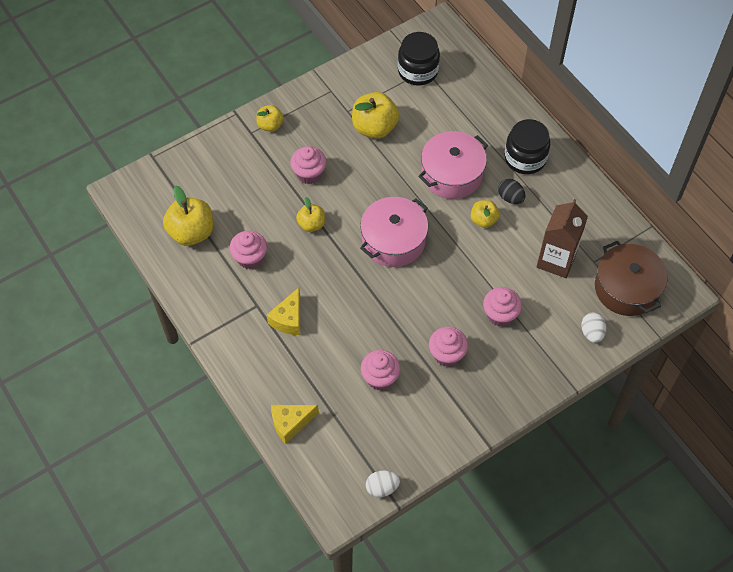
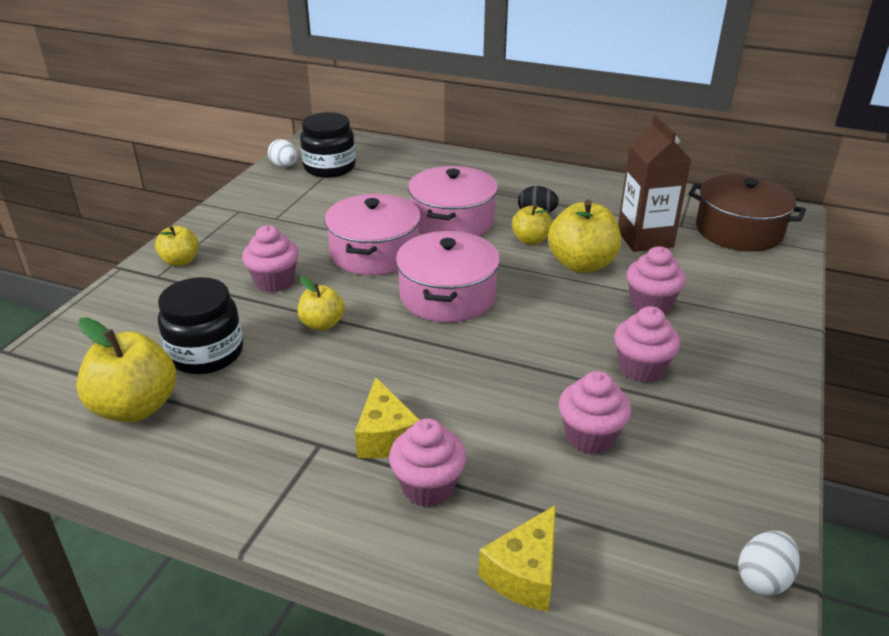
camera: 35 degrees left, 25 degrees down
(250, 258) = (260, 395): pink cupcake -> pink cupcake (428, 487)
(374, 127) = (322, 219): yellow apple -> yellow apple (581, 264)
(381, 179) = (375, 253): none -> pink pot
(525, 158) = (514, 185): black jar -> black jar (206, 353)
(592, 333) = (760, 276): white egg -> white egg (284, 166)

